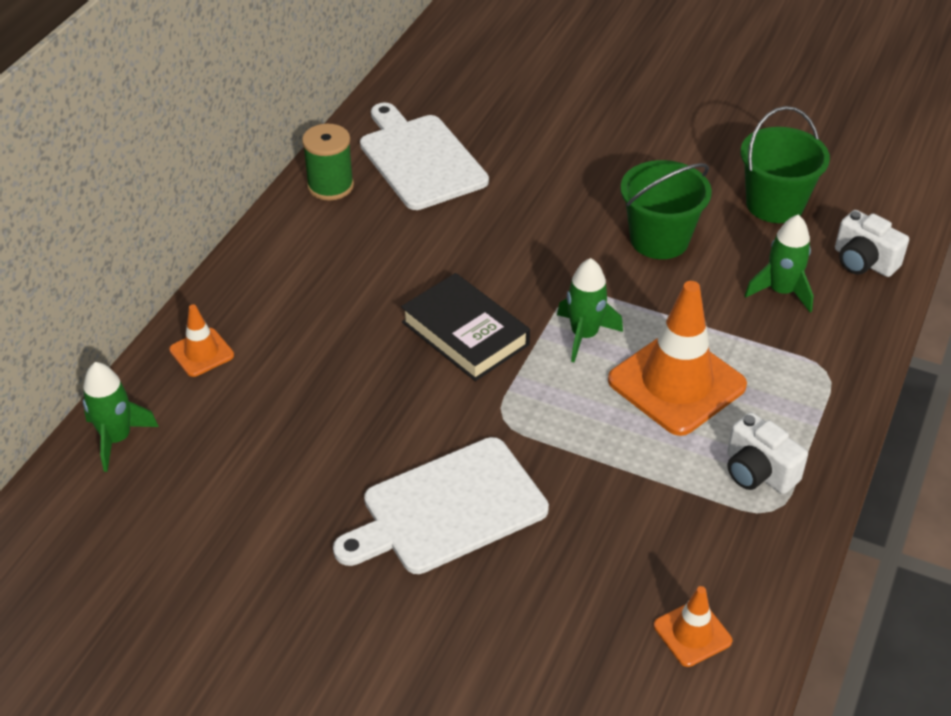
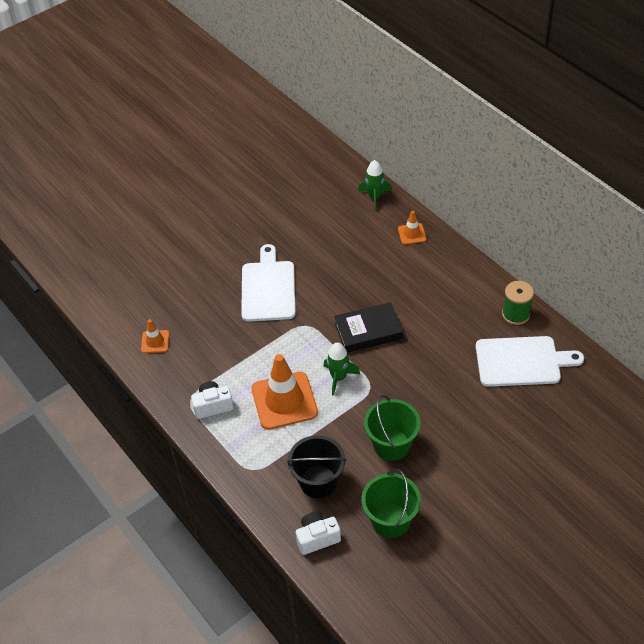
camera: 120 degrees right, 5 degrees up
(781, 291) = (318, 481): green rocket -> black bucket

